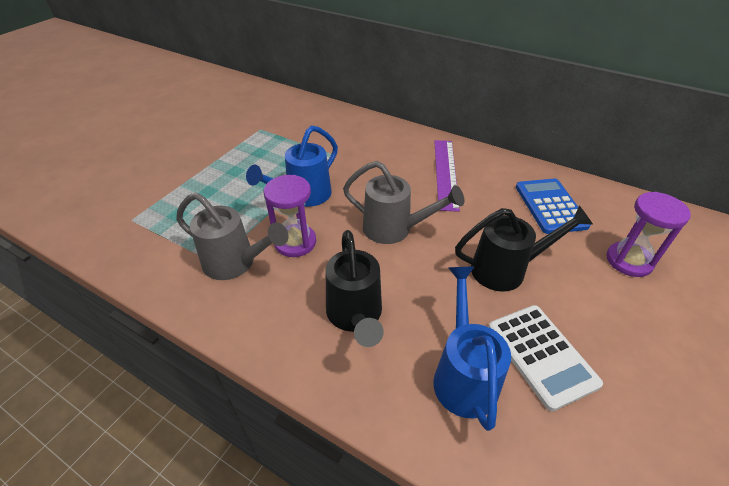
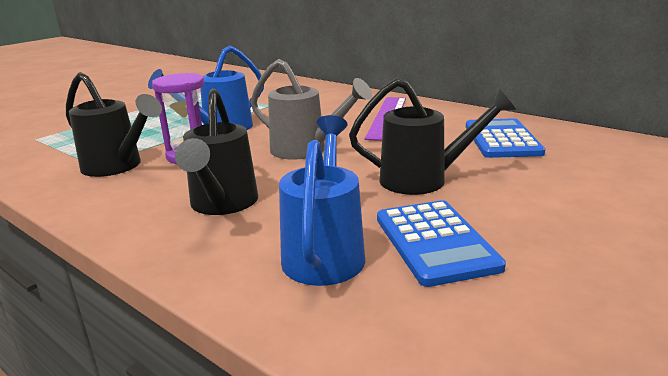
camera: 10 degrees right, 20 degrees down
(235, 263) = (117, 166): grey watering can -> black watering can
(541, 355) = (435, 242): white calculator -> blue calculator
(629, 261) = (587, 178): purple hourglass -> none

